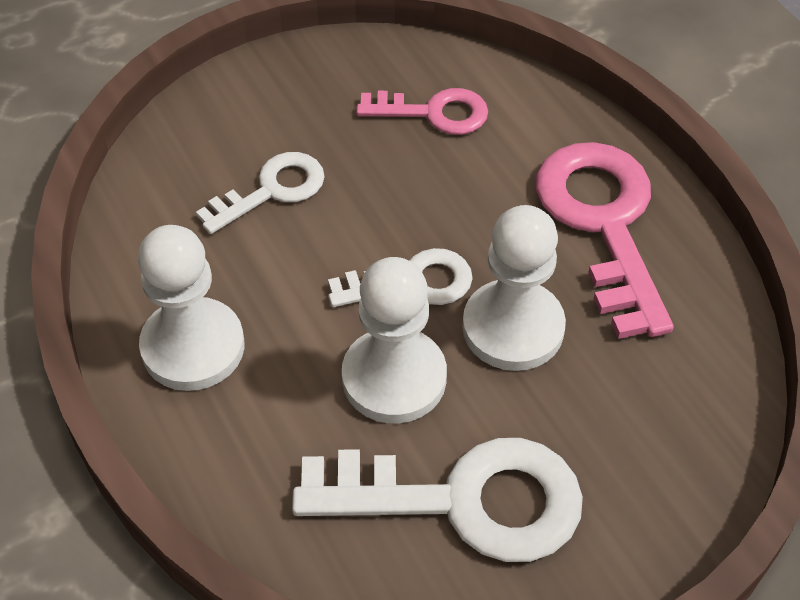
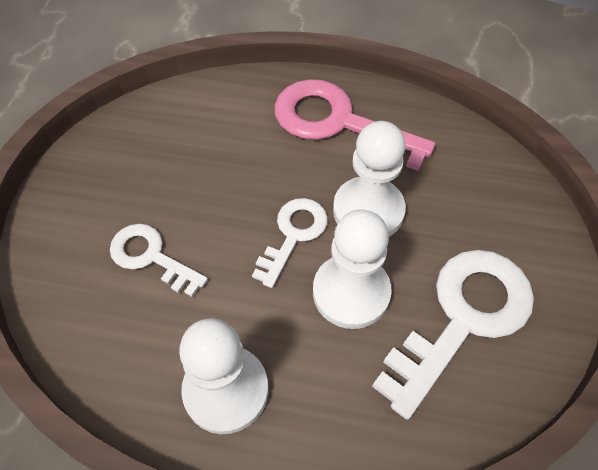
camera: 50 degrees left, 5 degrees up
(272, 190) = (151, 257): white key -> white key turned 60 degrees counterclockwise
(434, 113) = (185, 138): pink key -> none

